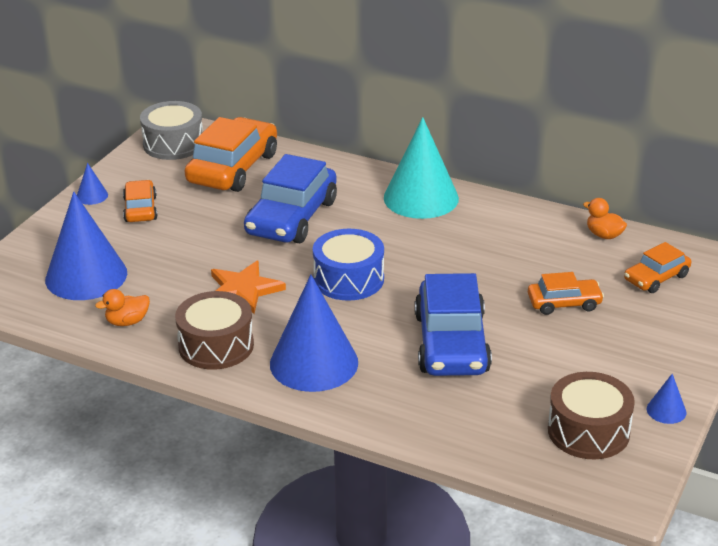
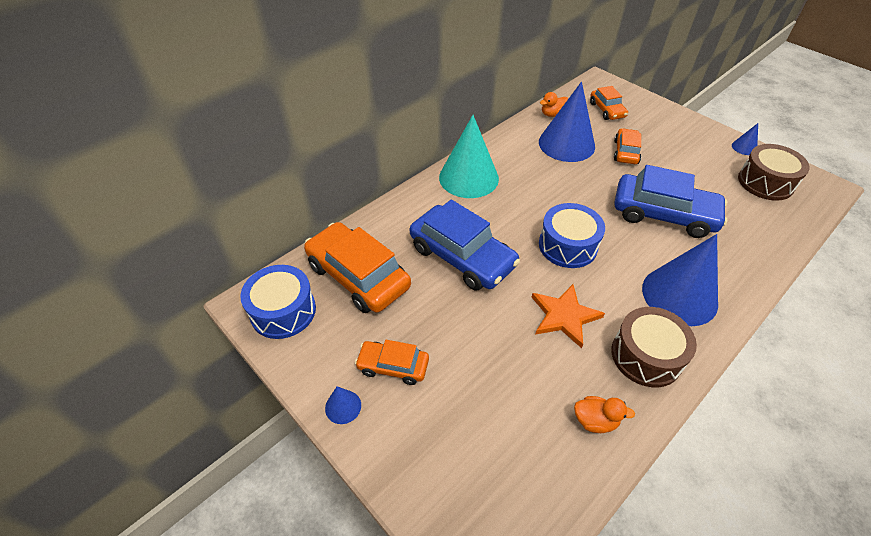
camera: 70 degrees left, 15 degrees up
(86, 276) = (501, 444): blue cone -> blue cone (566, 144)
(127, 322) = (595, 421): orange duck -> orange duck turned 75 degrees counterclockwise
(173, 144) = (283, 311): grey drum -> blue drum

